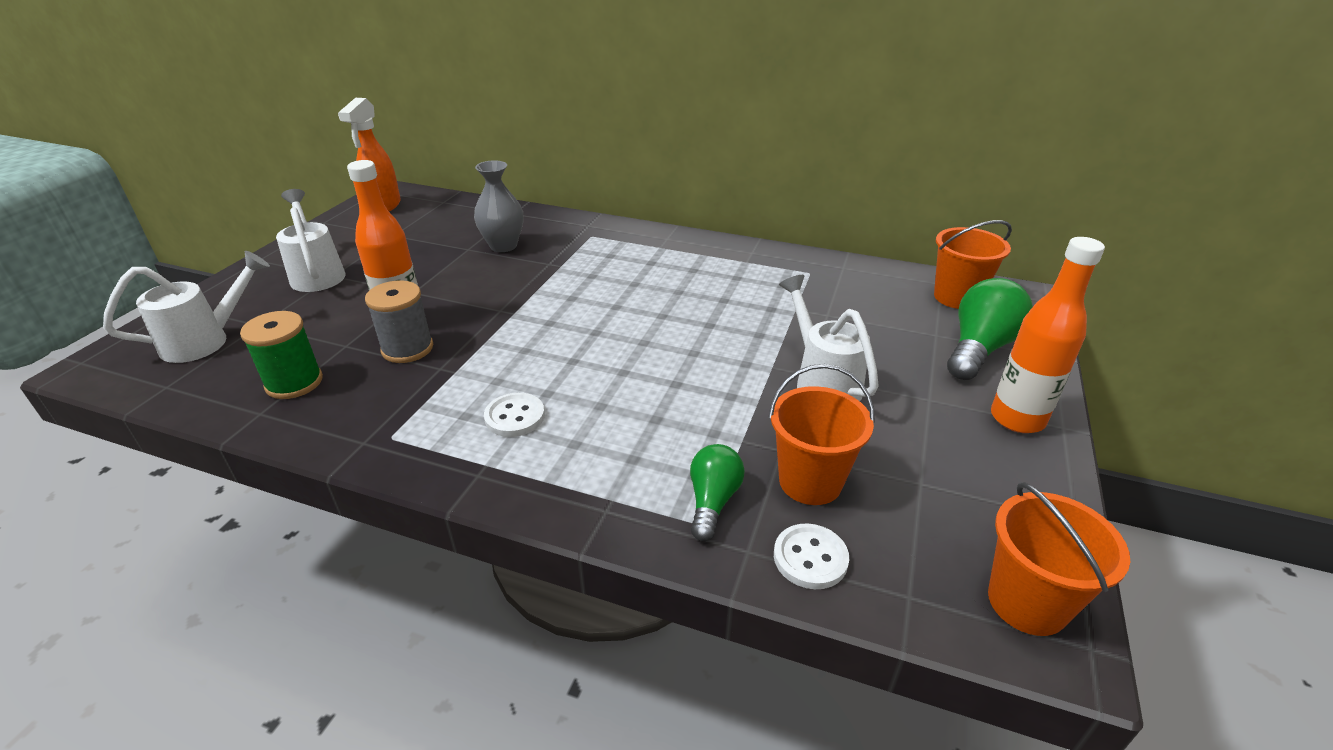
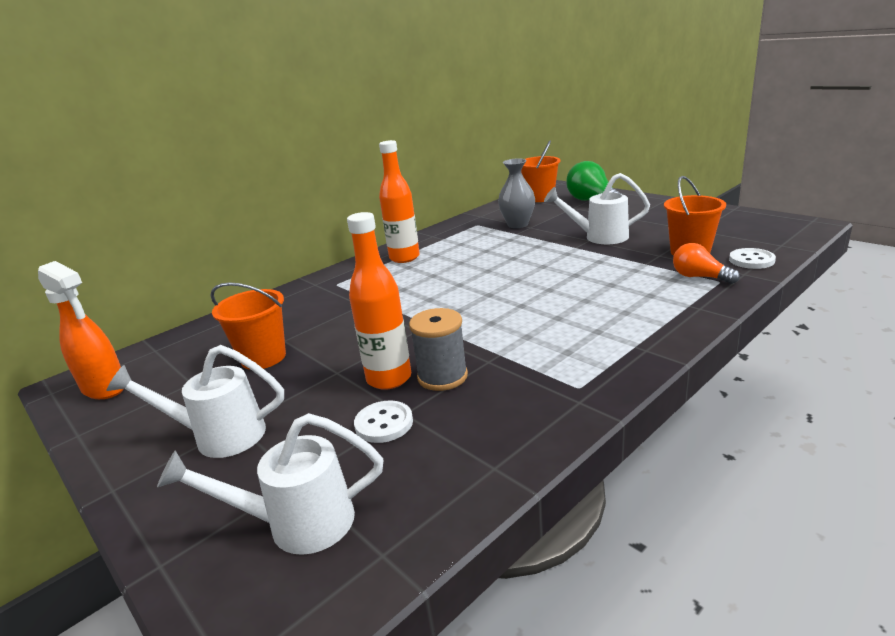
camera: 60 degrees left, 10 degrees down
(207, 341) = (296, 524): white watering can -> white watering can turned 90 degrees counterclockwise
(294, 383) = (452, 445): green spool -> none
(503, 246) = (302, 322): grey vase -> grey vase (517, 224)
(515, 417) = (581, 331): white button -> white button (384, 423)
(713, 501) = (699, 277): green light bulb -> orange light bulb
(1017, 419) = (657, 205): orange bottle -> orange bottle (404, 258)
(1027, 602) = (785, 225): orange bucket -> orange bucket (263, 357)

